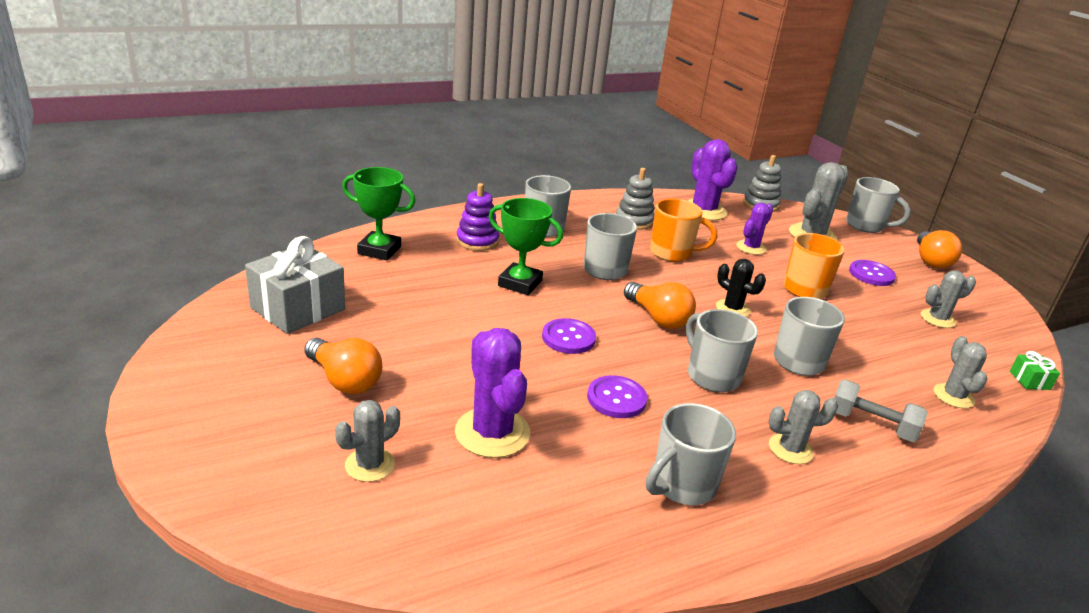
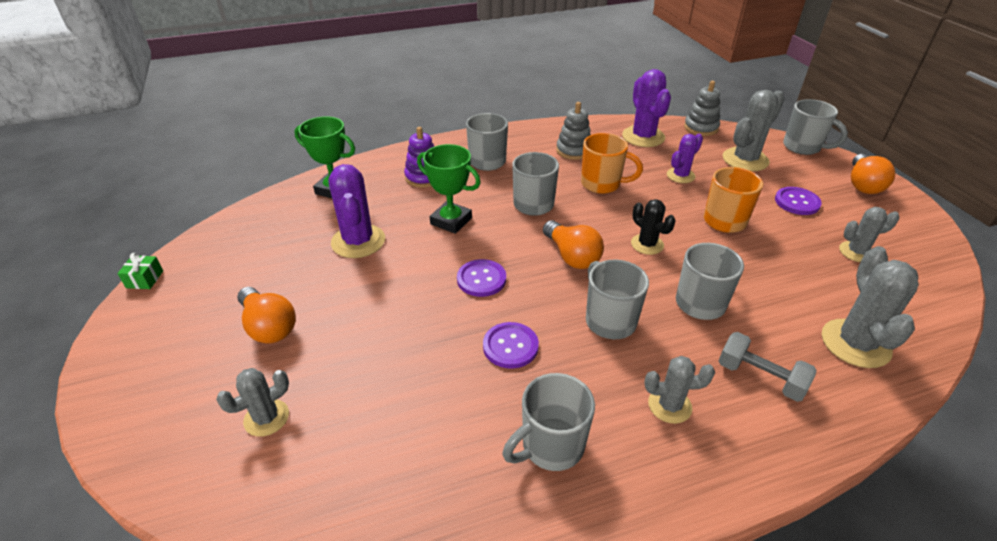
camera: 10 degrees right, 10 degrees up
(298, 308) = (249, 252): grey gift -> none
(492, 432) = (385, 384): purple cactus -> purple cactus (358, 241)
(953, 396) = (855, 343): grey cactus -> grey cactus, size x1.65
(1029, 380) = (943, 324): green gift -> green gift (145, 279)

